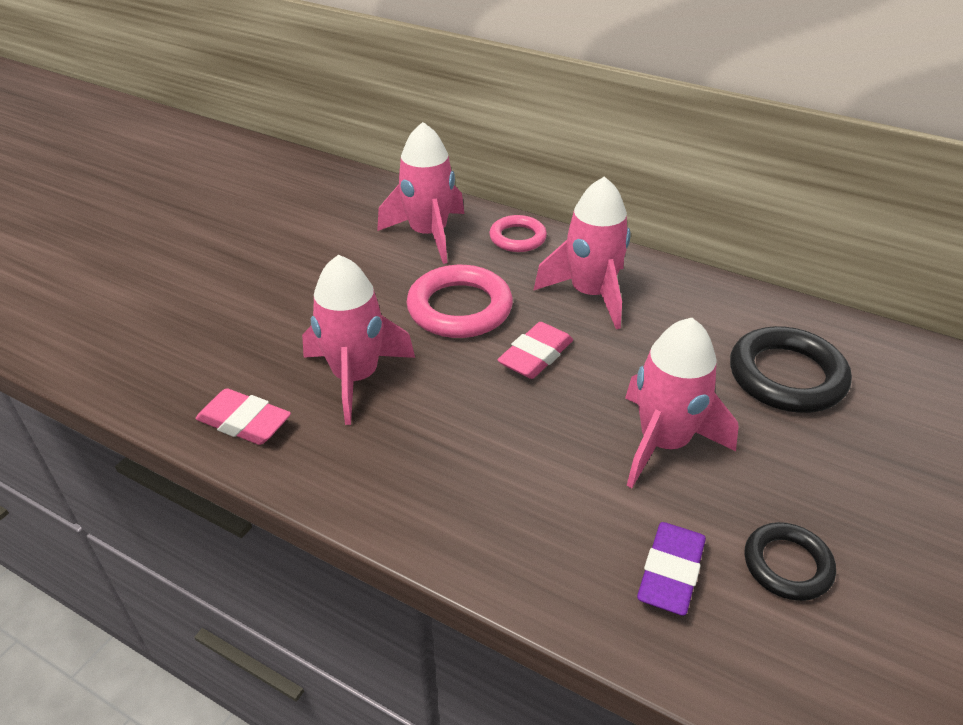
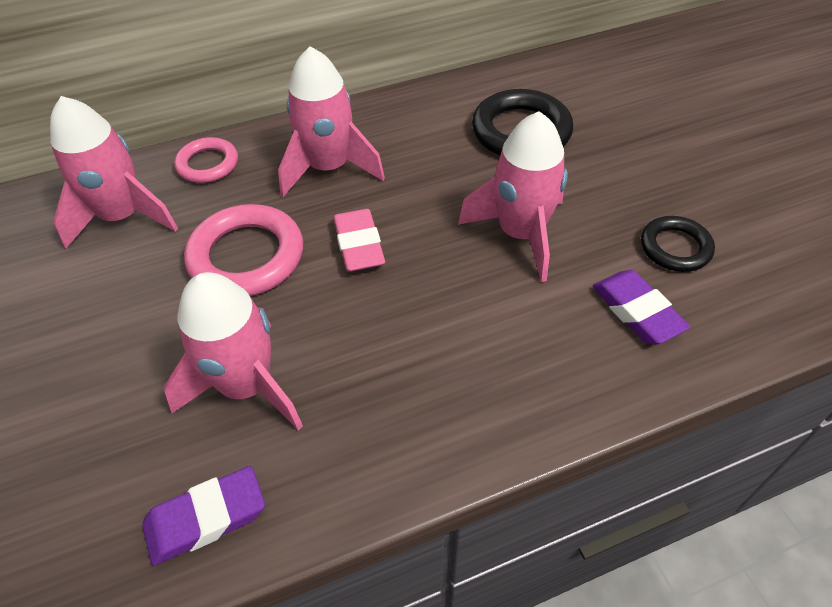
camera: 50 degrees left, 10 degrees up
(244, 422) = (206, 518): pink eraser -> purple eraser

